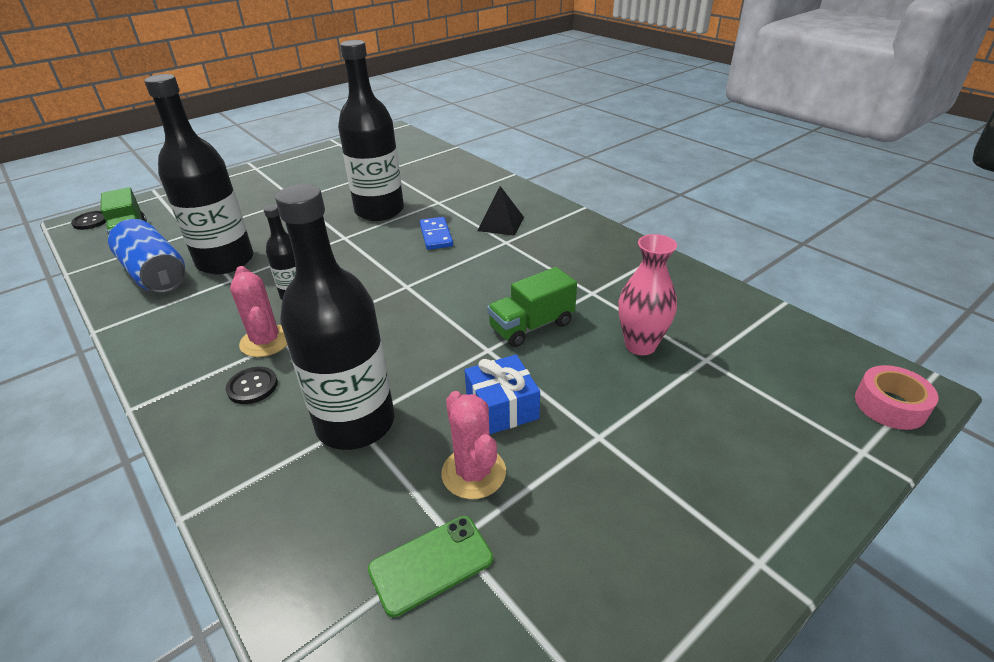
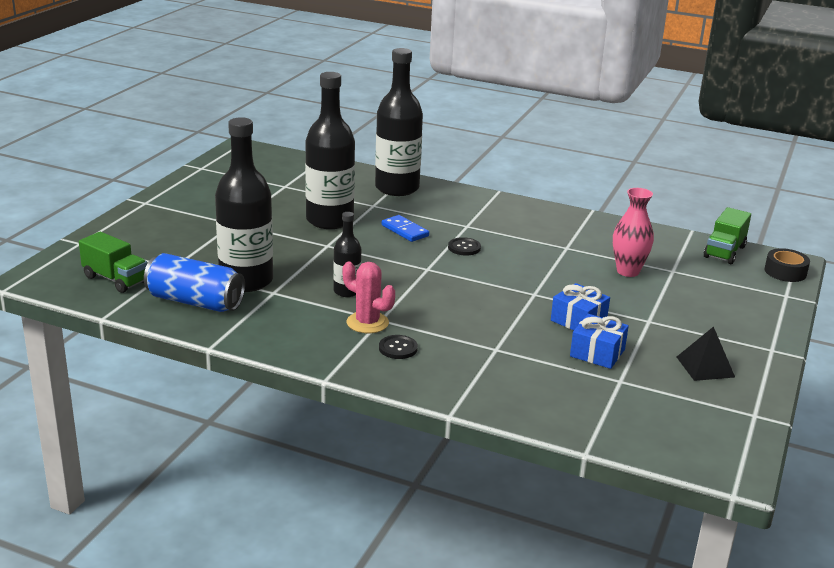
camera: 30 degrees left, 10 degrees down
(91, 221) = (45, 276): black button -> black button (464, 248)
(355, 423) = (497, 349): black bottle -> black bottle (397, 188)
(431, 564) = (618, 392): green phone -> none
(473, 473) = (597, 353): pink cactus -> blue gift
(501, 224) = (447, 213): black pyramid -> black pyramid (705, 367)
(531, 326) = (548, 275): green truck -> green truck (724, 252)
(890, 405) = (785, 272): pink tape -> black tape

